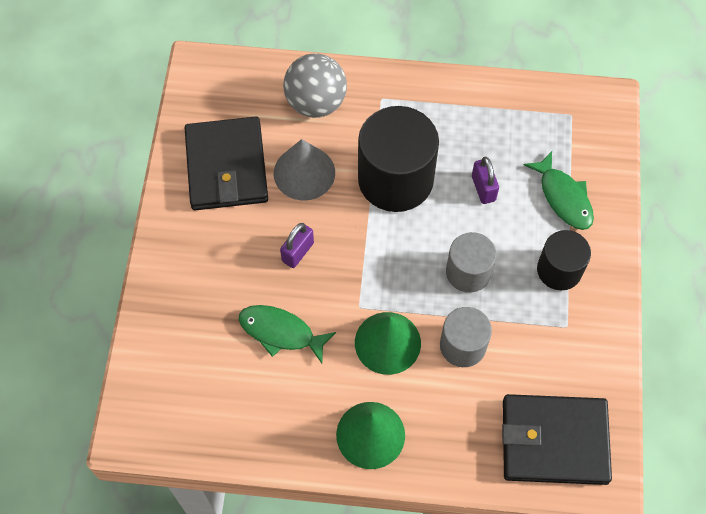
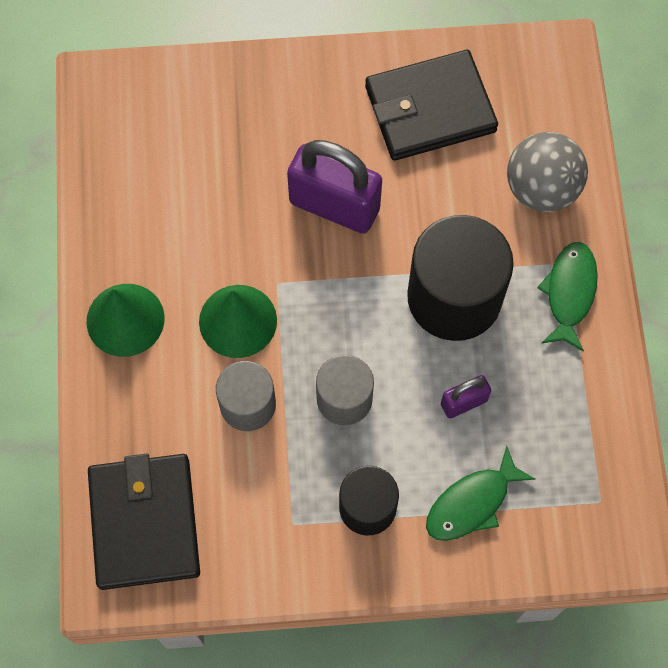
camera: 80 degrees right, 5 degrees up
(281, 332) = (232, 206): green fish -> green fish (569, 293)
(297, 252) = (334, 205): purple padlock -> purple padlock, size x2.01
(304, 173) = (440, 193): grey cone -> none

